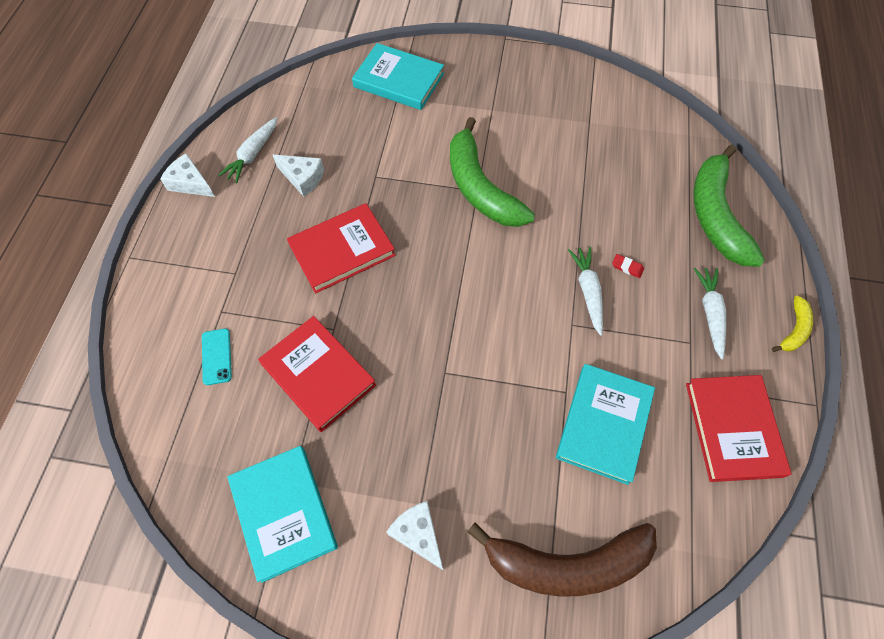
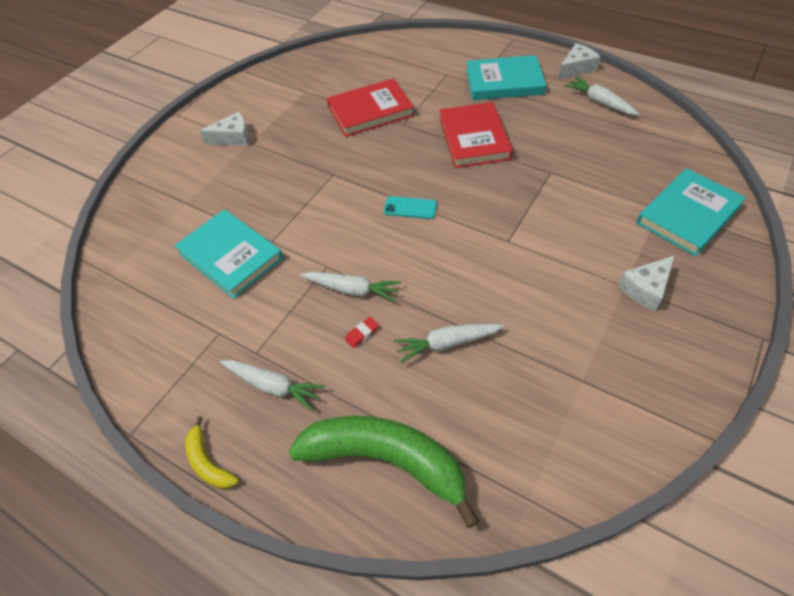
camera: 115 degrees right, 10 degrees down
(216, 356) = (411, 69): turquoise phone -> turquoise phone (410, 208)
(284, 512) = (288, 86): turquoise book -> turquoise book (504, 82)
(302, 178) = (562, 127): white cheese -> white cheese (645, 288)
(480, 187) = (511, 244): green banana -> none
(566, 563) = (160, 202): brown banana -> none
(603, 206) = (447, 343): none -> white carrot
(733, 429) = (163, 347): red book -> none

